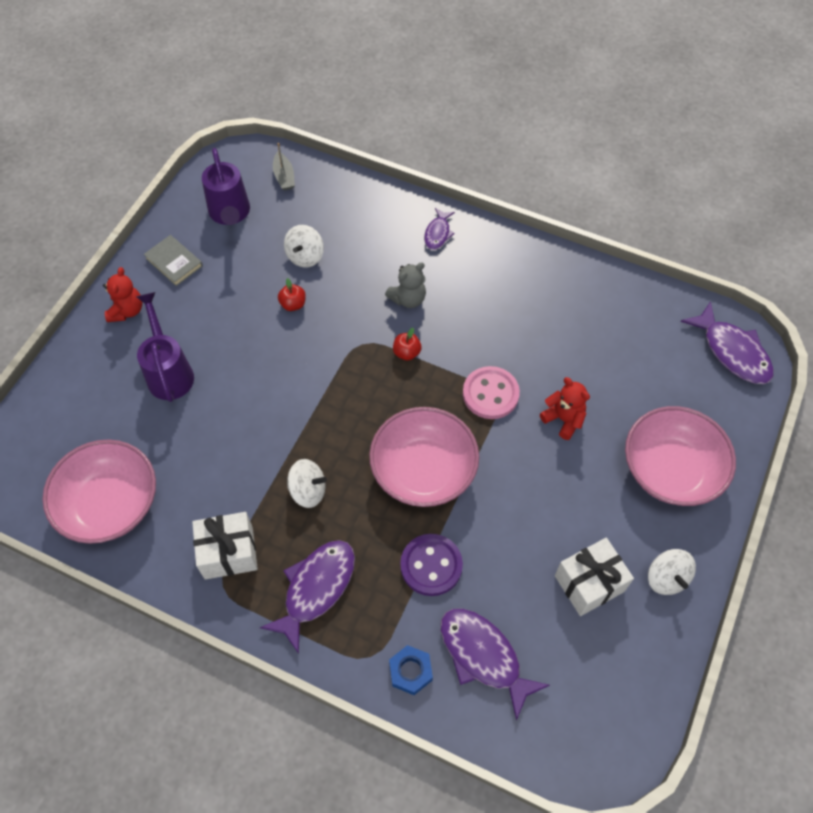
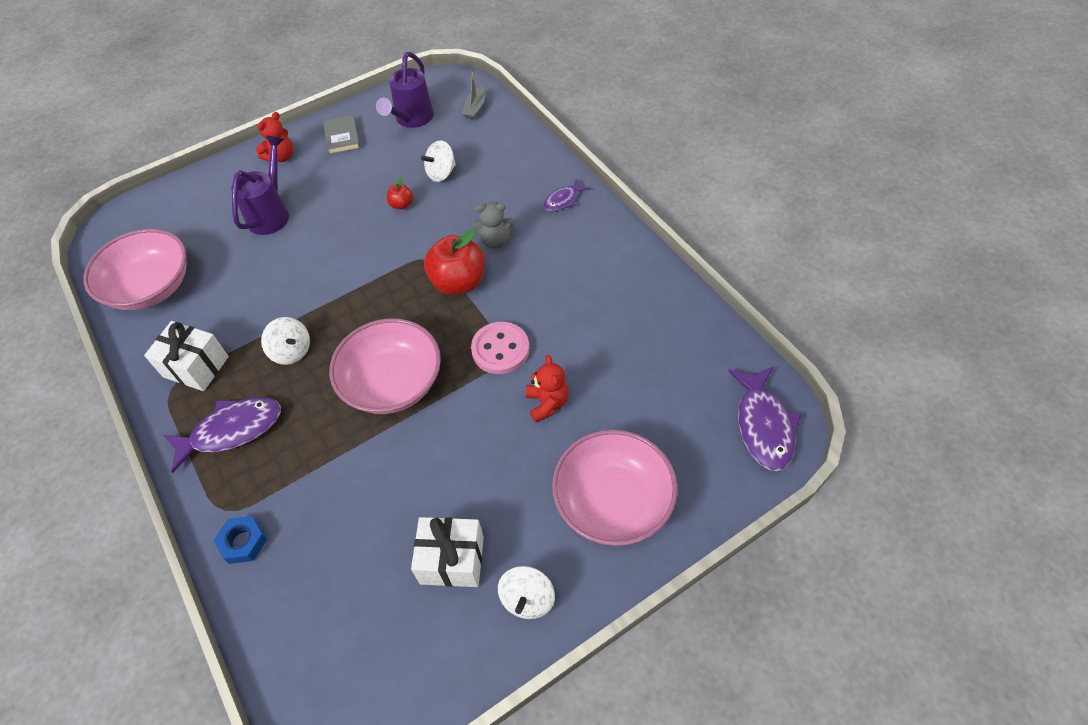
camera: 35 degrees right, 5 degrees down
(406, 353) = (458, 282): red apple -> red apple, size x2.11
(431, 565) = (333, 464): purple button -> none
(483, 656) = (310, 567): purple fish -> none

